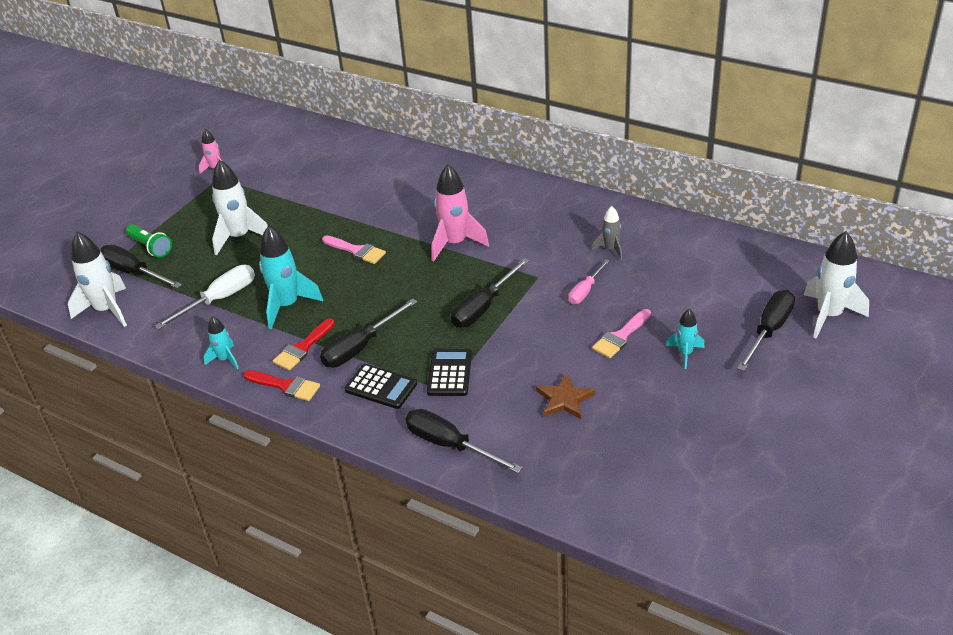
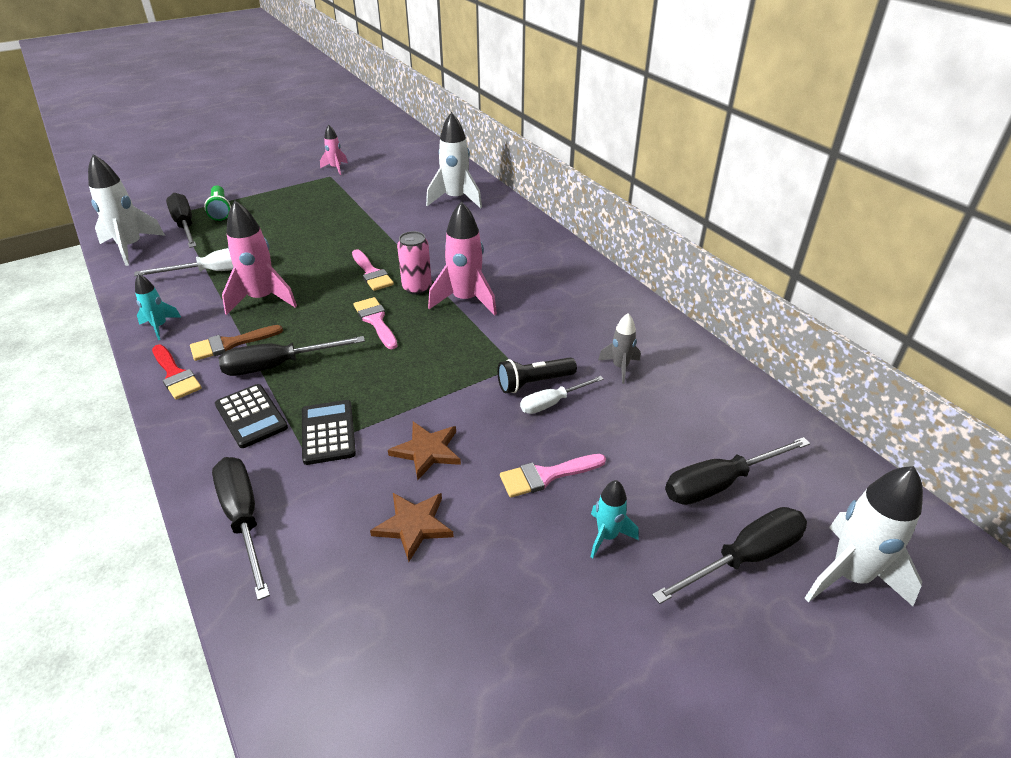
camera: 25 degrees right, 0 degrees up
(239, 237) = (292, 226): white rocket -> white rocket (455, 199)
(287, 305) = (262, 299): turquoise rocket -> pink rocket
(302, 348) = (230, 344): red brush -> brown brush
(401, 286) = (376, 321): none -> pink brush
(407, 248) = (417, 288): none -> pink can
(449, 373) = (328, 432): black calculator -> black calculator turned 45 degrees counterclockwise
(483, 307) = (430, 375): black screwdriver -> black screwdriver (719, 483)
(530, 355) = (427, 451): none -> brown star
(561, 283) = (533, 383): none -> black flashlight
(585, 291) = (552, 403): pink screwdriver -> white screwdriver

